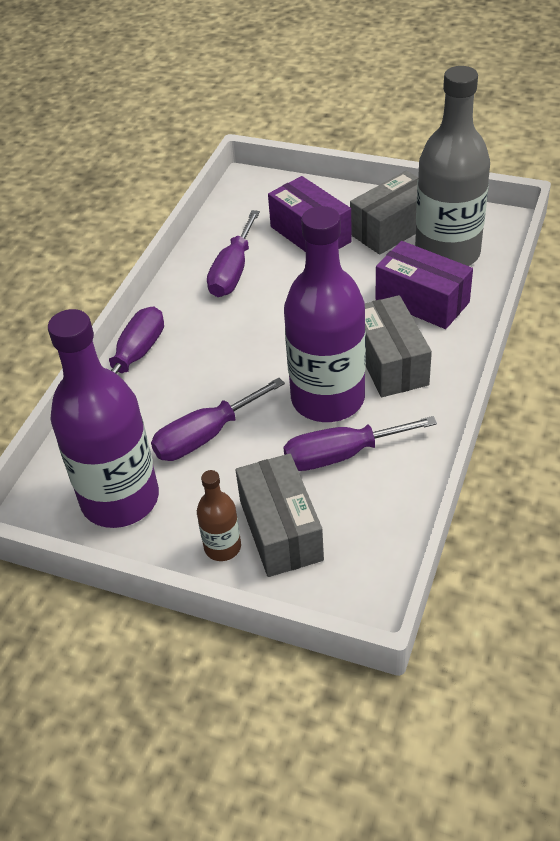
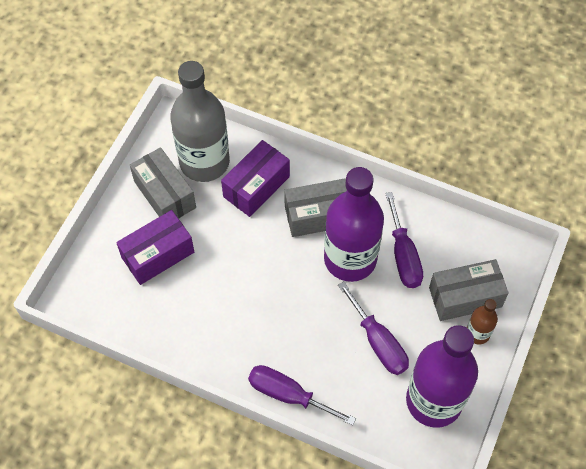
camera: 90 degrees left, 15 degrees up
(233, 271) = (194, 317): purple screwdriver -> none

